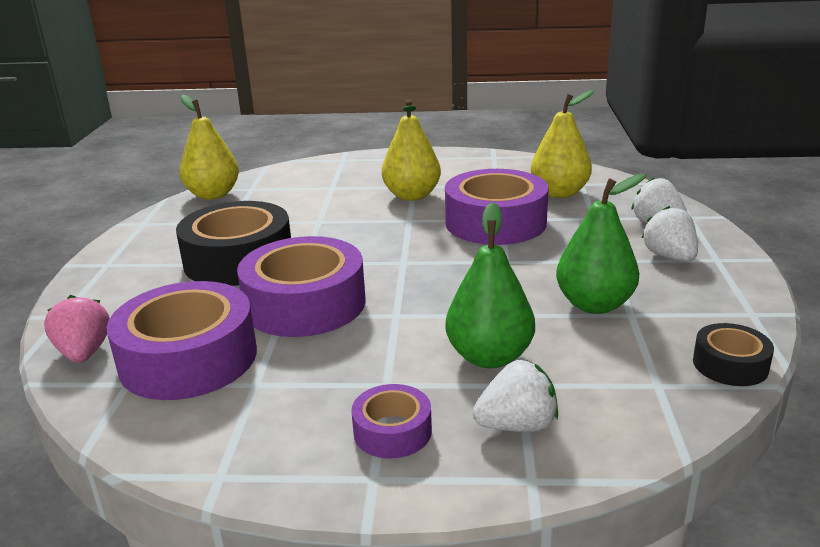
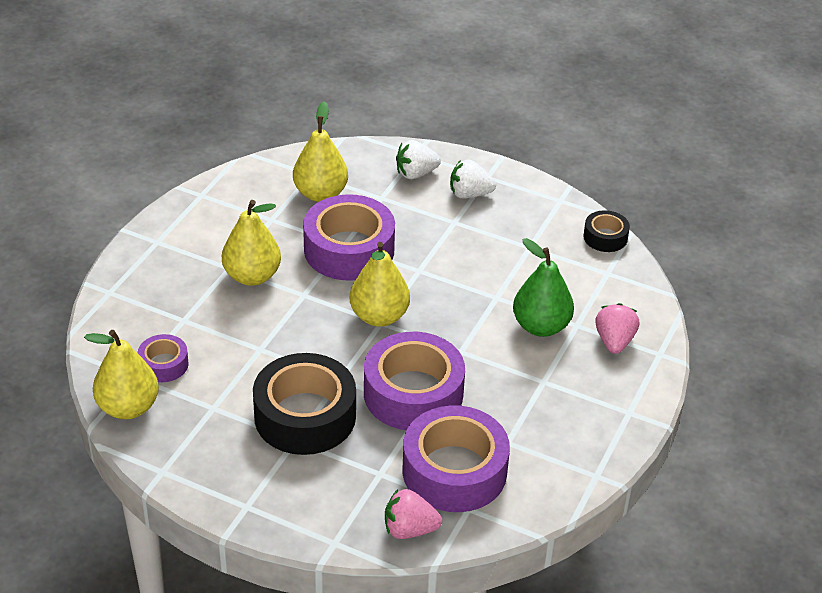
camera: 70 degrees left, 15 degrees up
(392, 431) = (593, 392): purple tape -> purple tape (163, 364)
(411, 258) = (379, 316): none -> yellow pear
(517, 425) = (614, 341): white strawberry -> pink strawberry
(594, 305) = (509, 256): green pear -> none

